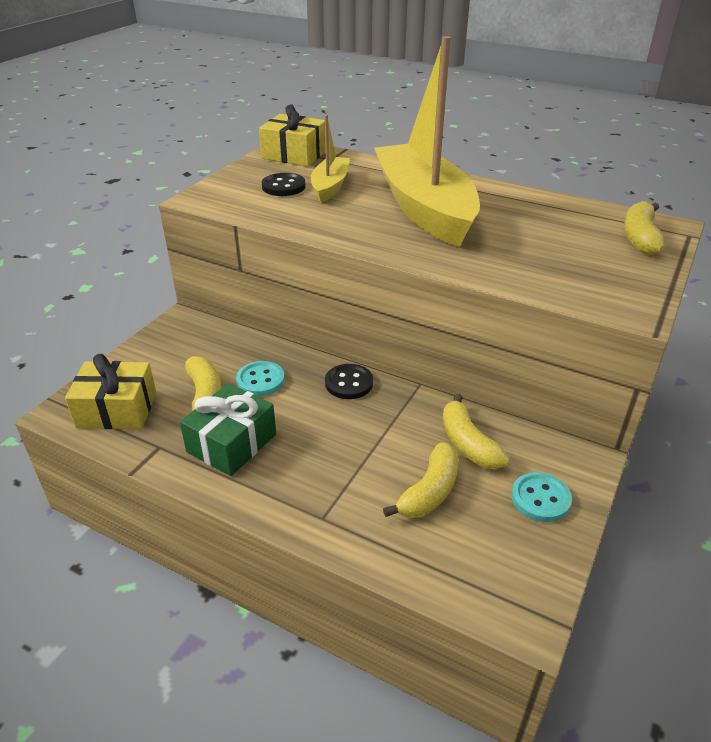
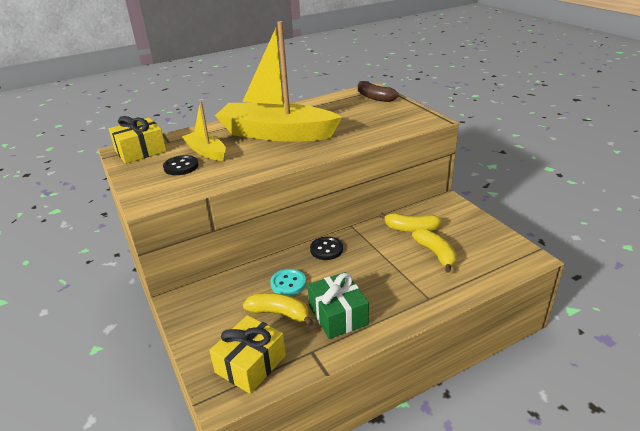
camera: 55 degrees left, 5 degrees down
(540, 498) = (464, 224): turquoise button -> none
(640, 237) = (374, 97): yellow banana -> brown banana

